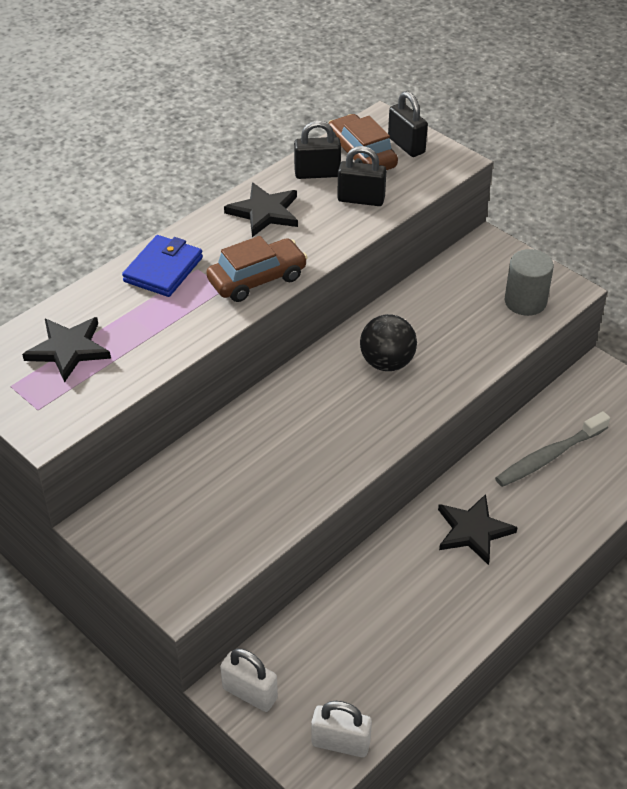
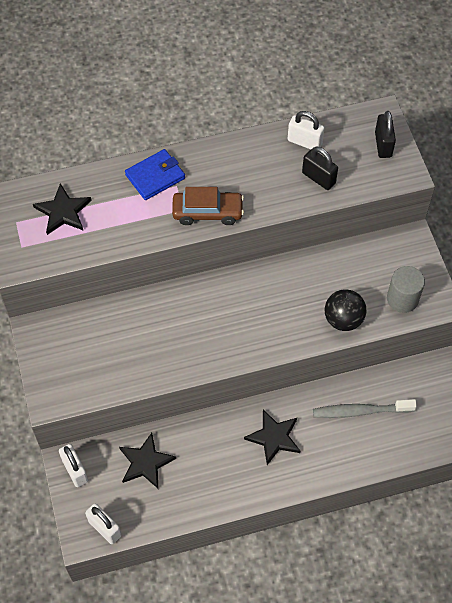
camera: 30 degrees right, 15 degrees up
(264, 212) = (248, 159): black star -> black star (145, 462)
(317, 174) = (304, 142): black padlock -> white padlock
(361, 155) = (345, 139): brown car -> none
(387, 363) = (276, 301): black ball -> black ball (343, 319)

